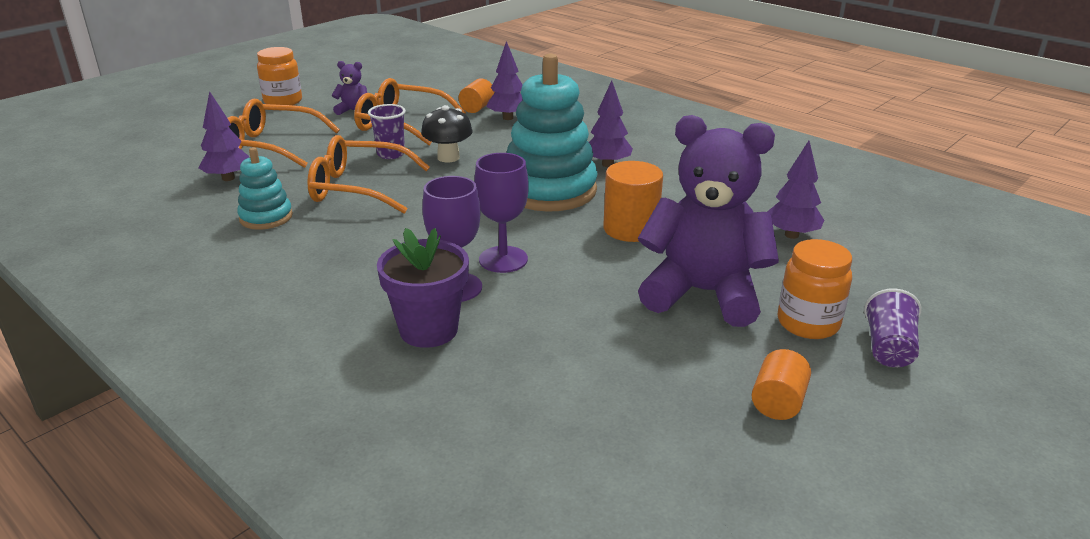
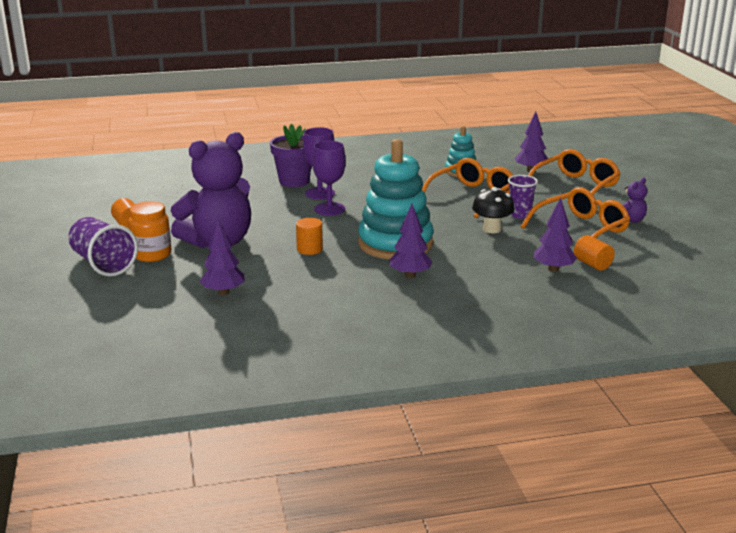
camera: 125 degrees right, 5 degrees down
(283, 101) = (676, 203): orange jar -> none
(630, 229) = (309, 249): orange cylinder -> orange cylinder, size x0.64
(888, 348) = (103, 263): purple cup -> purple cup, size x1.57

